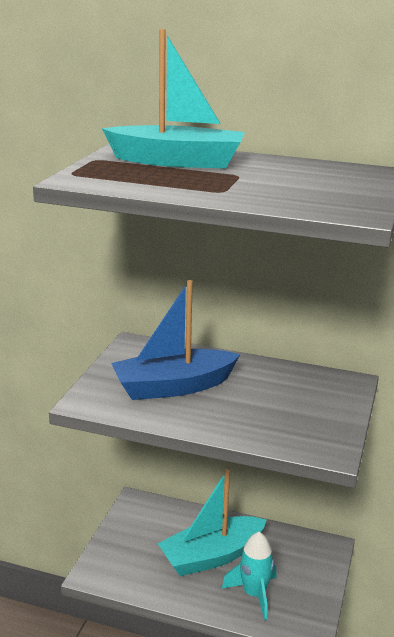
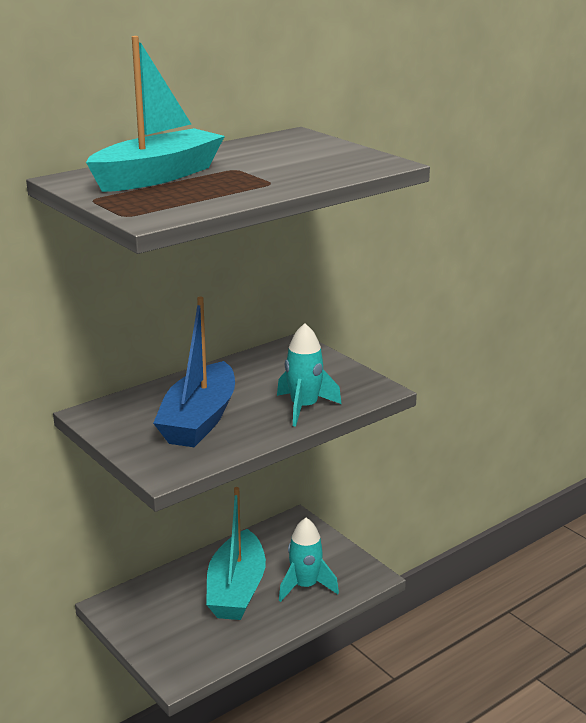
camera: 55 degrees left, 0 degrees up
(249, 425) = (304, 408): none -> turquoise rocket

